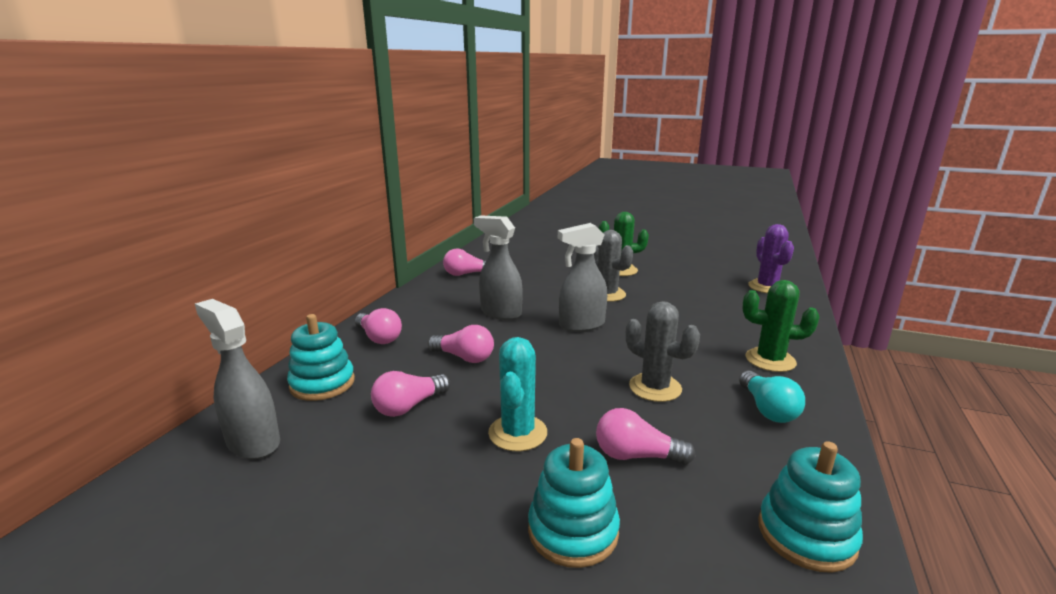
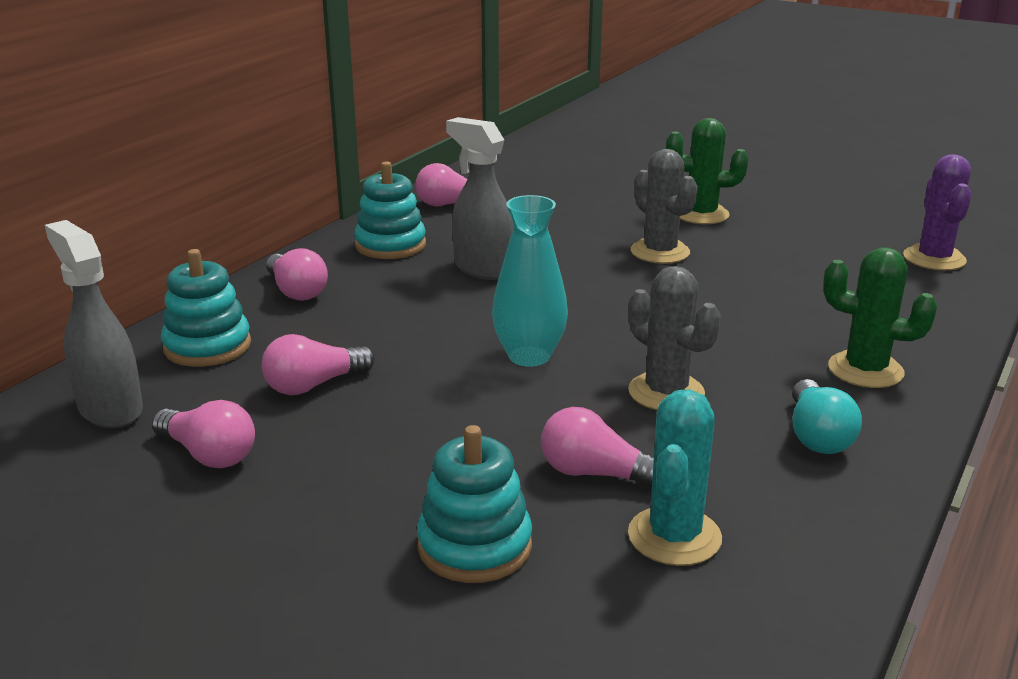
camera: 10 degrees right, 5 degrees up
(464, 357) = (408, 328): pink light bulb -> pink light bulb (208, 454)
(518, 433) = (447, 431): turquoise cactus -> turquoise cactus (674, 536)
(553, 370) = (529, 356): none -> turquoise vase
(581, 325) = (598, 296): grey spray bottle -> none
(806, 535) = (774, 584): turquoise stacking toy -> turquoise stacking toy (390, 245)

